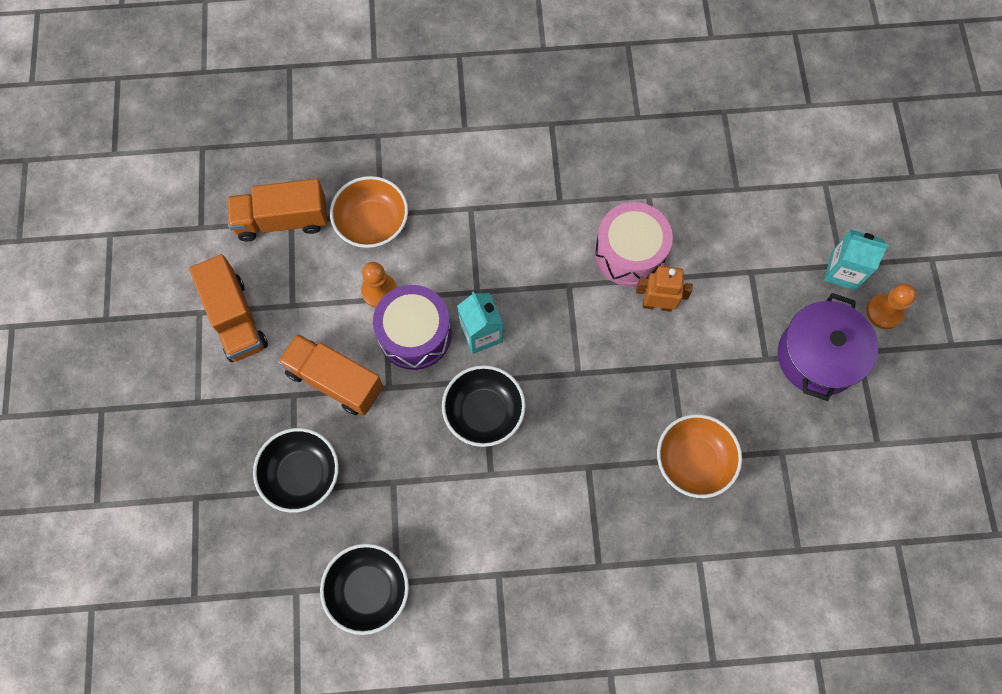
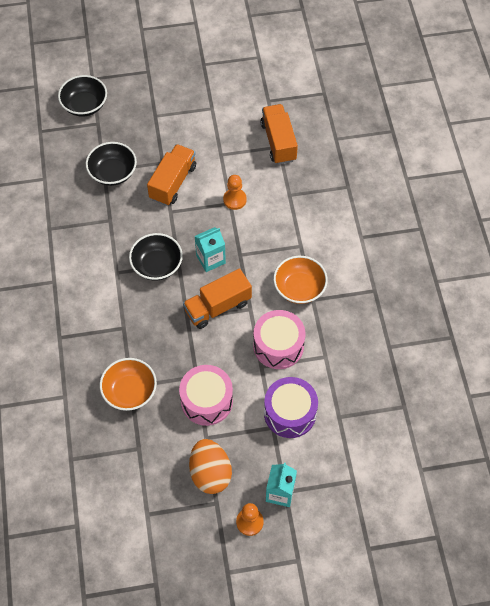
camera: 85 degrees right, 10 degrees down
(235, 318) = (209, 127): orange truck -> orange truck (217, 307)
(368, 590) = (44, 214): black bowl -> black bowl (85, 105)
(372, 223) = (282, 190): orange bowl -> orange bowl (299, 288)
(414, 334) = (207, 222): purple drum -> purple drum (290, 413)
(657, 304) = (241, 365): orange robot -> none
(711, 354) = (206, 401): none -> pink drum
(817, 357) = (210, 473): purple pot -> orange egg

